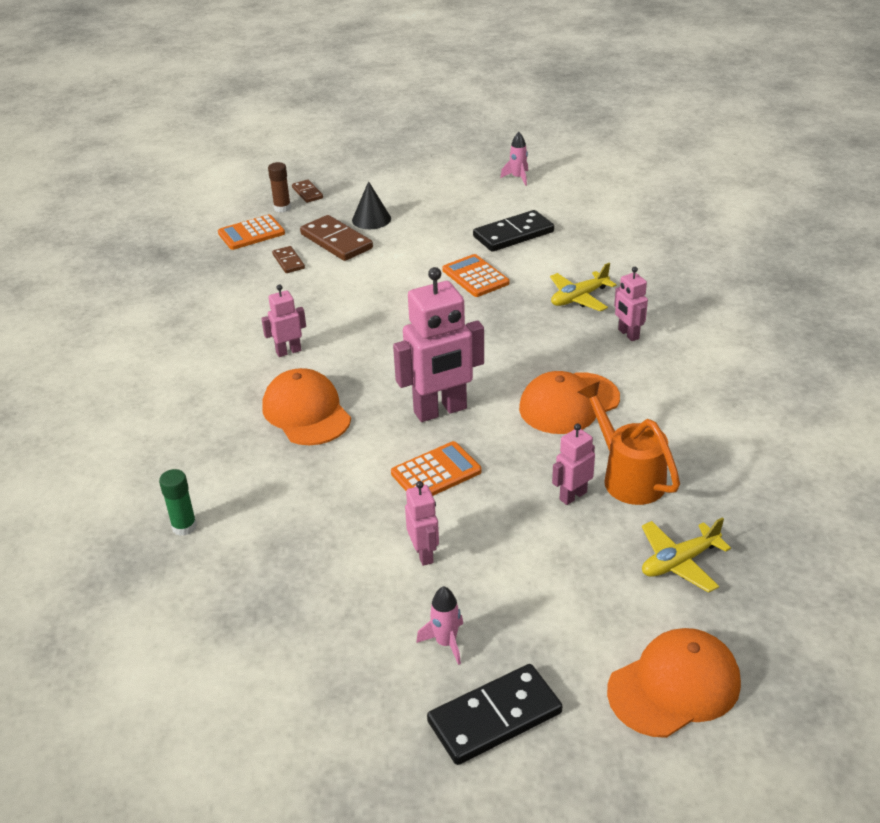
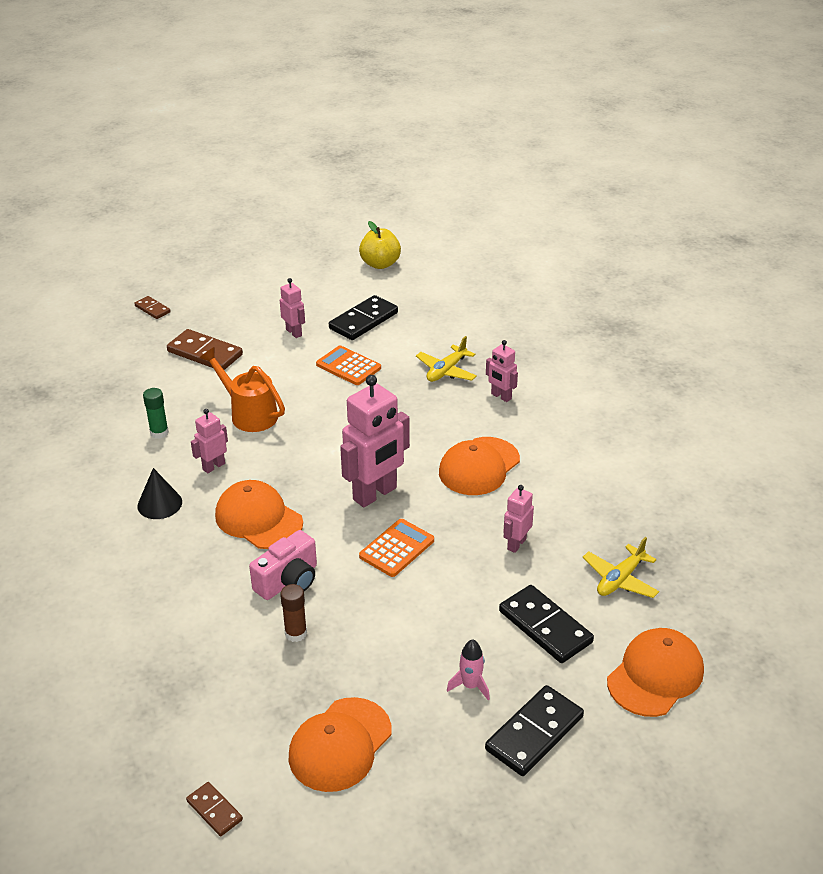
camera: 20 degrees left, 0 degrees up
(184, 527) = (201, 643): green glue stick -> green glue stick (159, 433)
(251, 233) = (118, 358): orange calculator -> none
(270, 671) = (340, 744): none -> orange cap
(282, 208) = (136, 328): brown glue stick -> brown glue stick (296, 633)
(288, 261) = (169, 380): brown domino -> brown domino (214, 810)
(304, 482) = (288, 581): none -> pink camera
(371, 219) = (227, 326): black cone -> black cone (159, 504)
(424, 554) = (419, 619): pink robot -> pink robot (294, 332)
(518, 178) = (343, 265): pink rocket -> none
(558, 182) = (380, 264): none -> yellow apple
(564, 596) = (545, 626): none -> black domino
(628, 477) = (552, 519): orange watering can -> orange watering can (249, 414)

